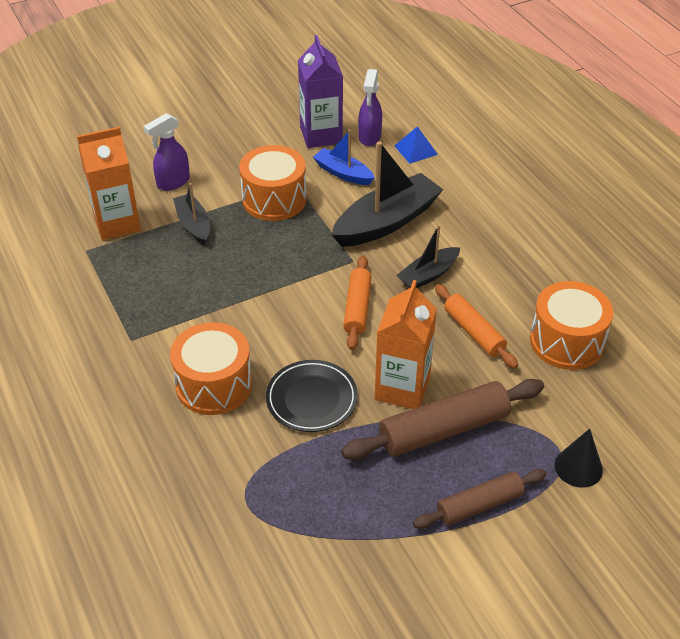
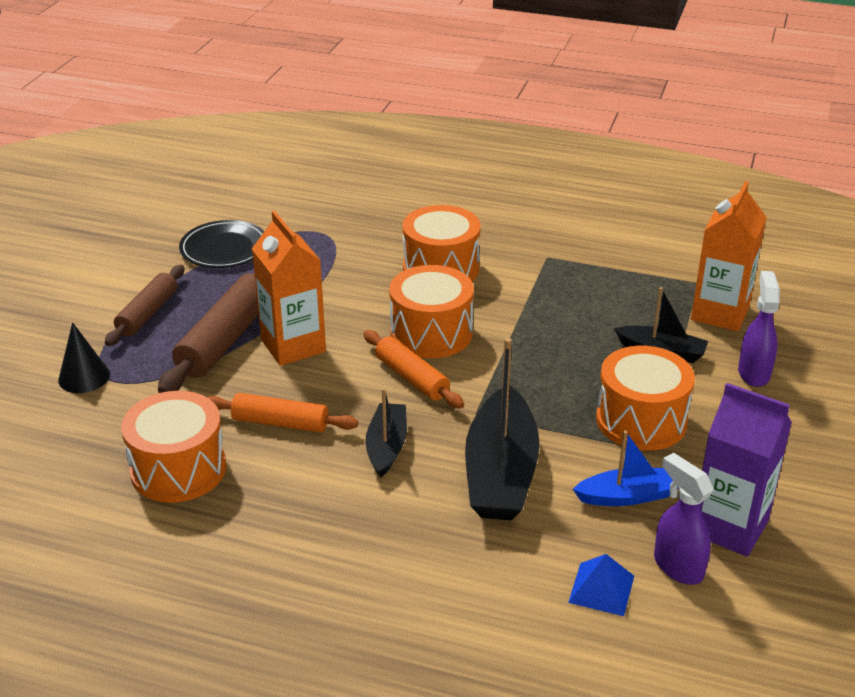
camera: 135 degrees right, 10 degrees down
(300, 332) = (431, 333): none -> orange drum
(311, 399) = (356, 300): black plate -> black plate (224, 248)

